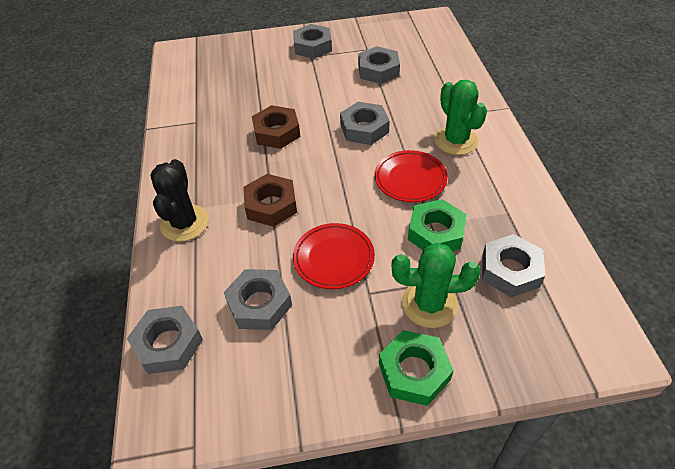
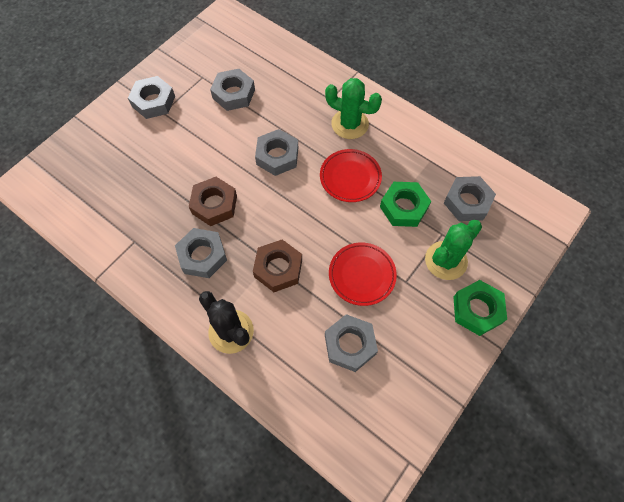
camera: 45 degrees left, 15 degrees up
(168, 344) = (323, 421): grey nut -> grey nut (202, 256)

